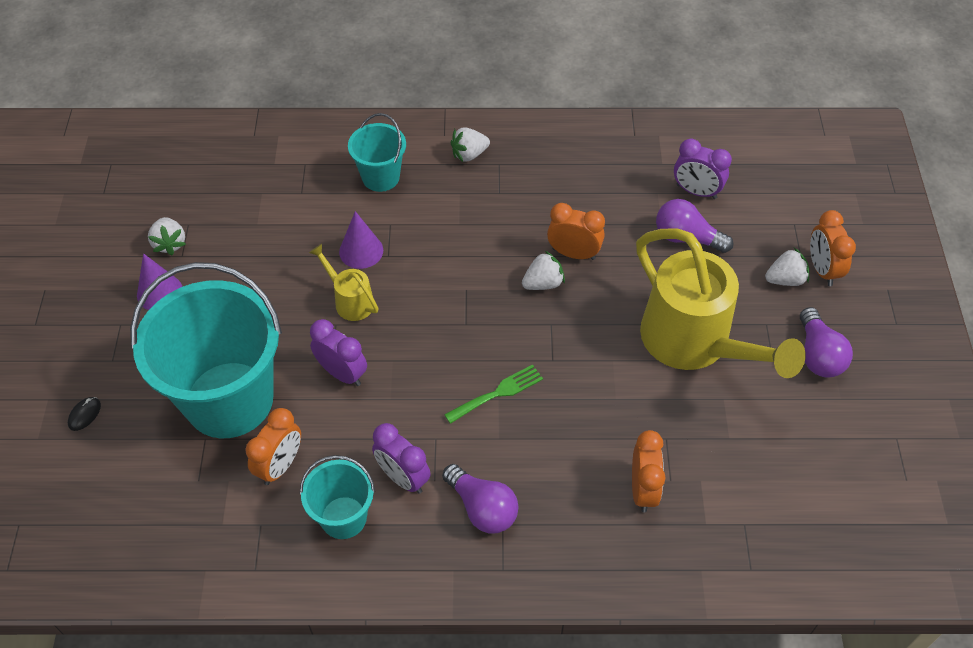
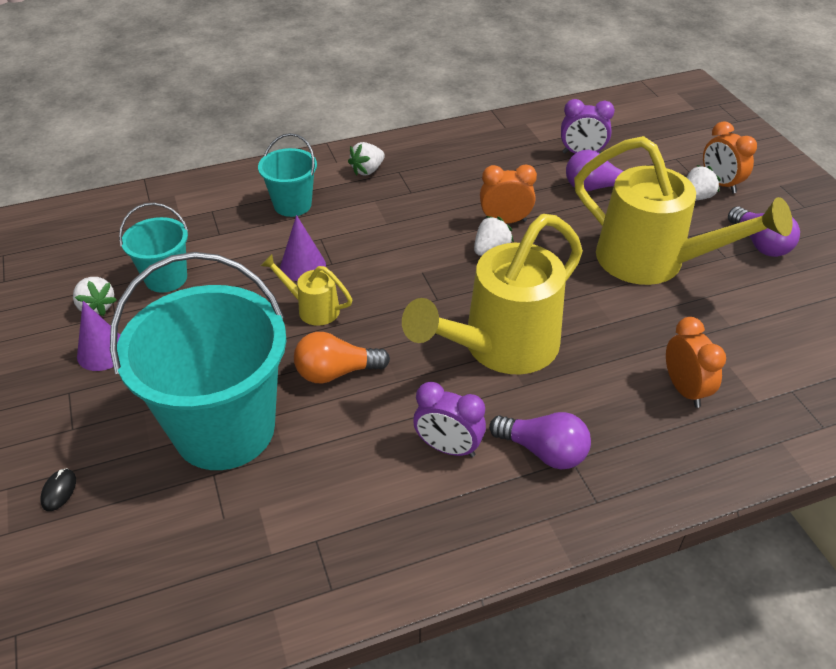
camera: 20 degrees left, 10 degrees down
(280, 465) = (310, 475): orange clock -> none
(342, 373) = (336, 372): purple clock -> orange light bulb
(343, 517) = (405, 504): turquoise bucket -> turquoise bucket (166, 278)
(498, 393) = (501, 347): green fork -> yellow watering can

